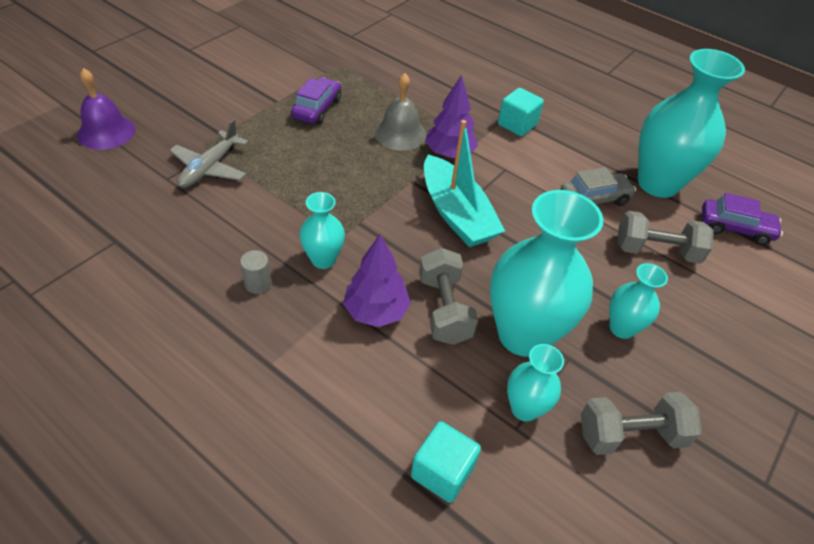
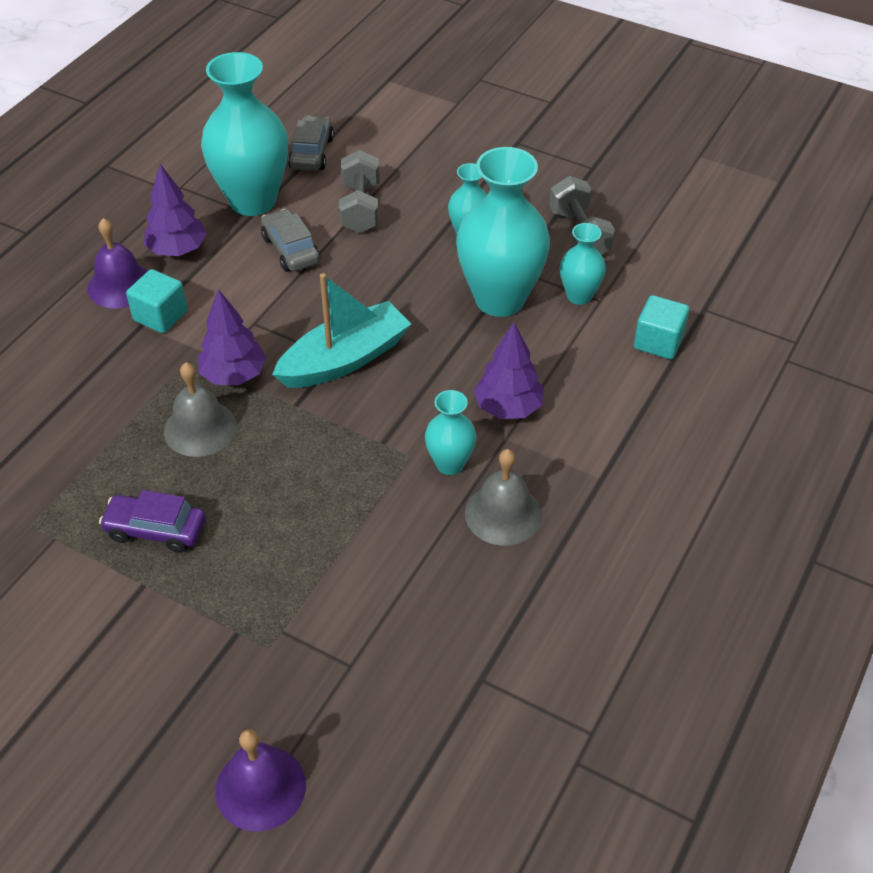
camera: 95 degrees left, 0 degrees up
(209, 168) = (317, 621): grey plane -> none
(258, 283) = (503, 514): grey cylinder -> grey bell
(444, 309) = (487, 356): grey dumbbell -> none
(551, 109) = (120, 285): none -> purple bell
(591, 138) = (178, 250): none -> purple tree
(735, 228) = (311, 153): purple car -> grey car

